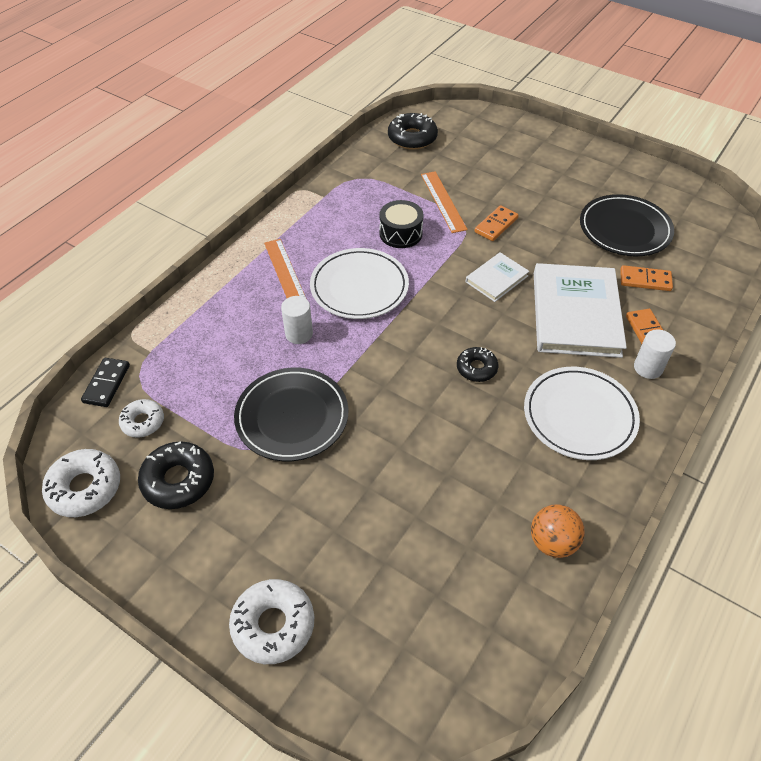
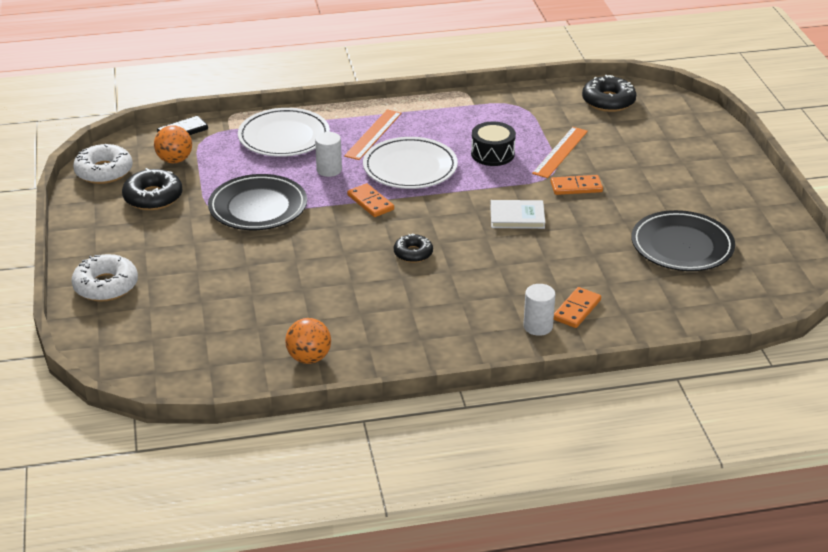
camera: 45 degrees right, 15 degrees down
(143, 422) = (175, 160): white donut -> orange ball
(575, 314) = (540, 268): white book -> none
(579, 416) = (438, 317): white plate -> white plate (284, 137)
(645, 280) = (636, 282): orange domino -> orange domino (370, 202)

